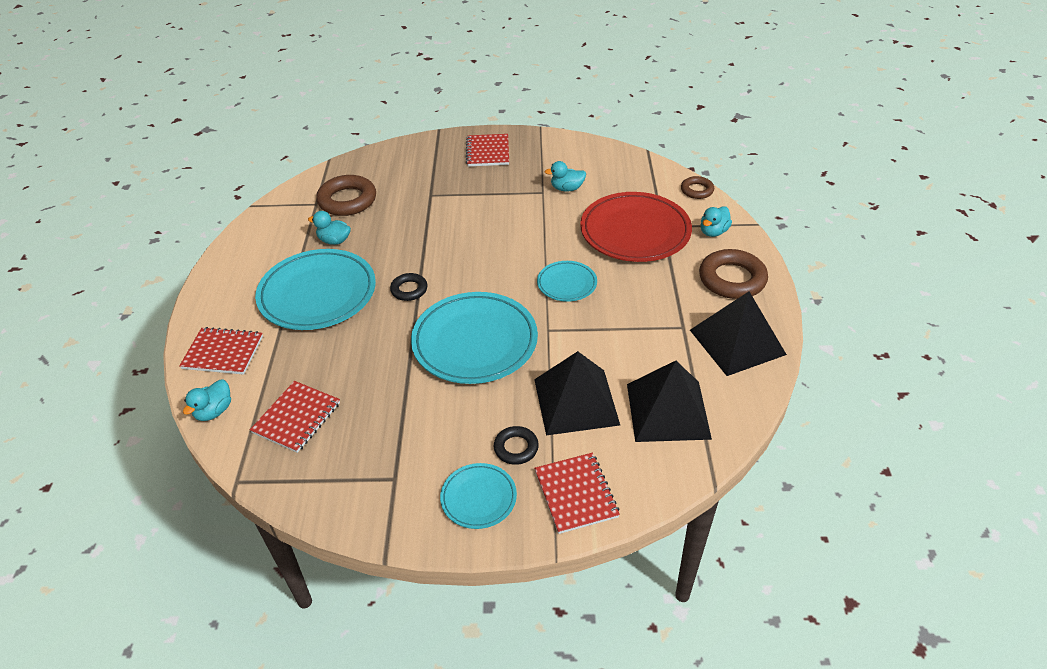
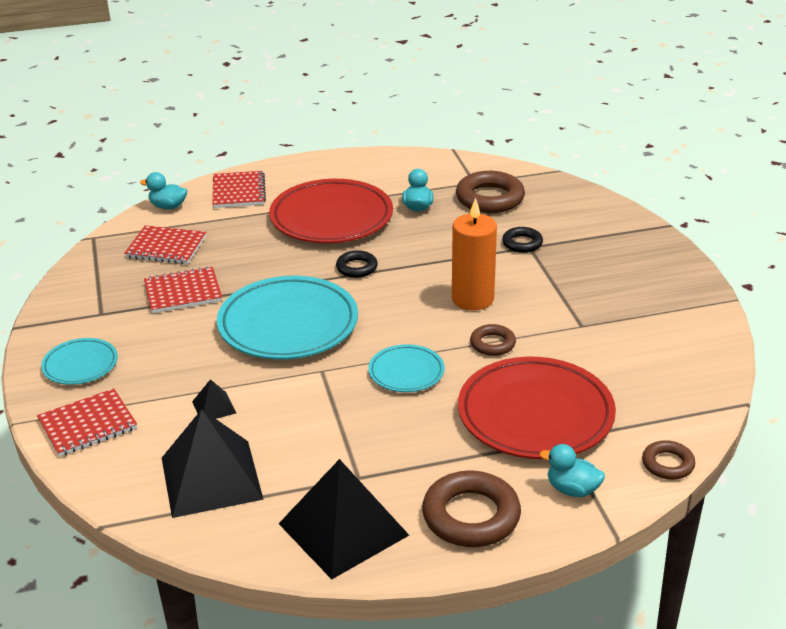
camera: 75 degrees right, 10 degrees down
(317, 294) = (331, 218): turquoise plate -> red plate
(486, 235) = (472, 299): none -> orange candle
(488, 152) = (644, 269): red notebook -> red notebook (183, 292)
(516, 448) = (144, 377): black ring -> black ring (522, 243)
(548, 236) = (492, 344): none -> brown ring
(567, 188) = (601, 344): turquoise duck -> none
(576, 401) = (214, 407): black pyramid -> black pyramid, size x0.43

